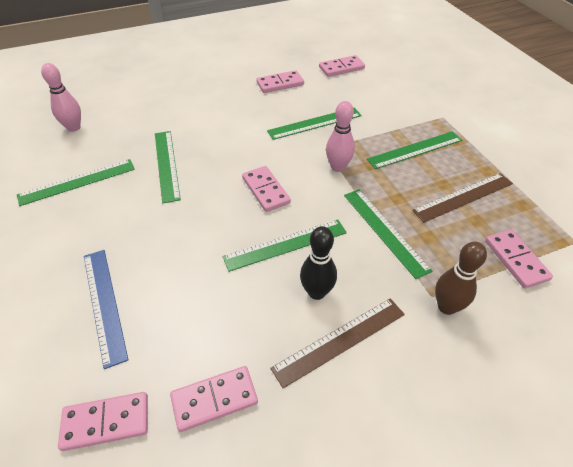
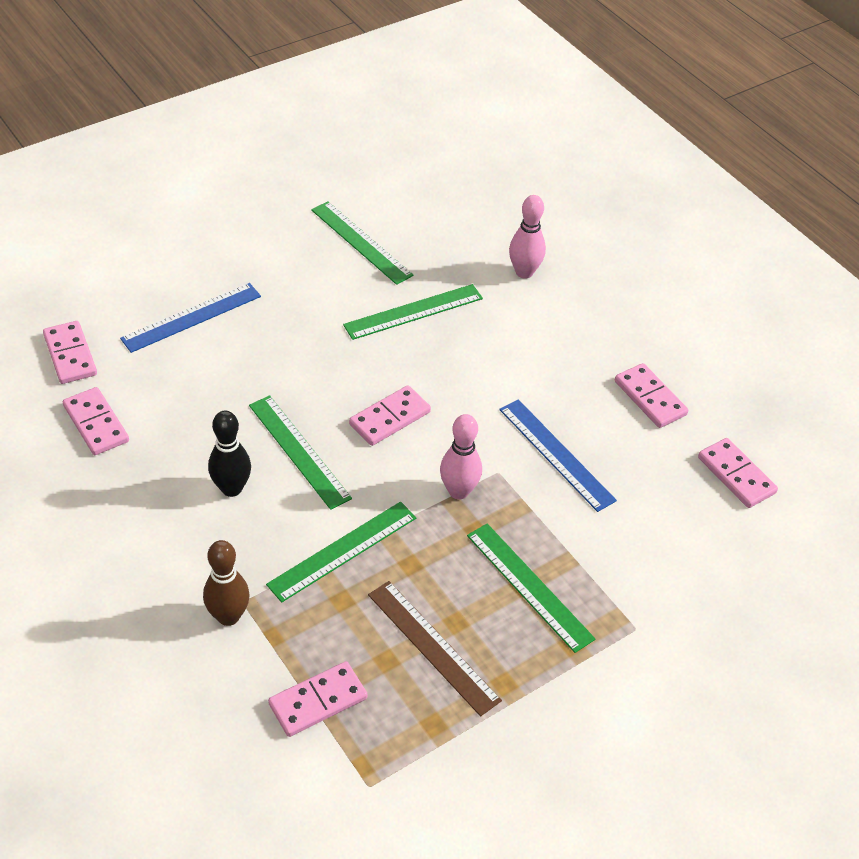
camera: 75 degrees right, 0 degrees up
(74, 128) = (460, 207): pink bowling pin -> pink bowling pin (524, 272)
(315, 123) = (556, 454): green ruler -> blue ruler
(340, 340) = (170, 515): brown ruler -> none

